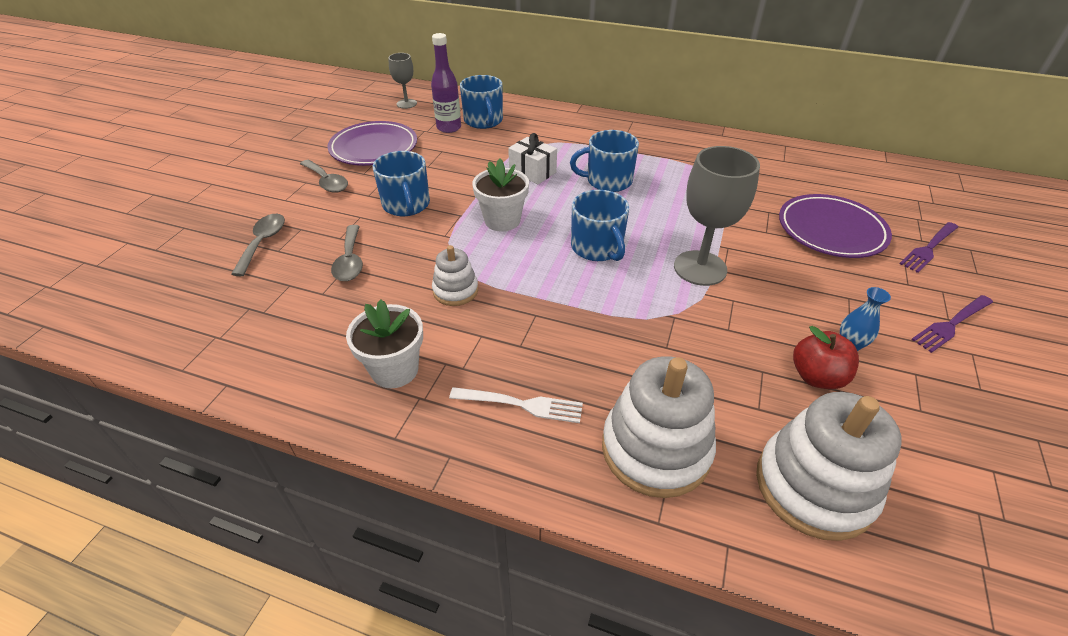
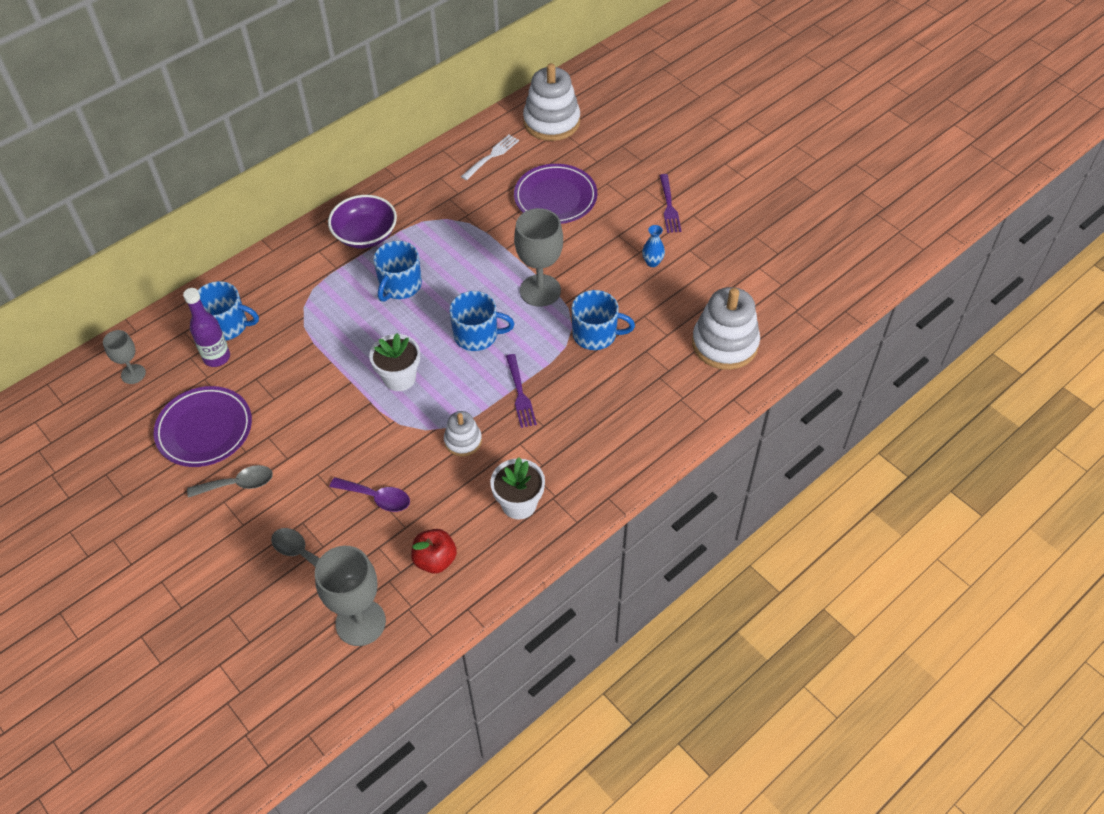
camera: 60 degrees left, 10 degrees up
(190, 309) = (360, 622): none -> grey goblet
(350, 261) = (377, 498): grey spoon -> purple spoon
(406, 205) = (326, 435): blue mug -> blue mug (596, 334)
(521, 404) = (592, 446): white fork -> white fork (491, 156)
(532, 172) = (346, 328): white gift -> none
(642, 144) = (365, 234): none -> purple bowl
(655, 449) = (663, 397): white stacking toy -> white stacking toy (551, 122)
(816, 377) = (663, 294): red apple -> red apple (435, 560)
(929, 248) = (606, 164): purple fork -> purple fork (520, 393)

